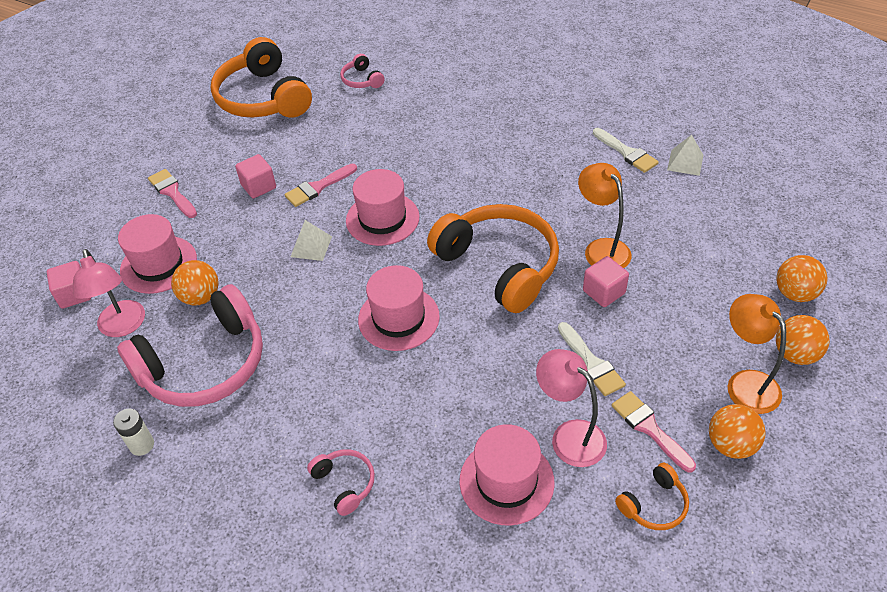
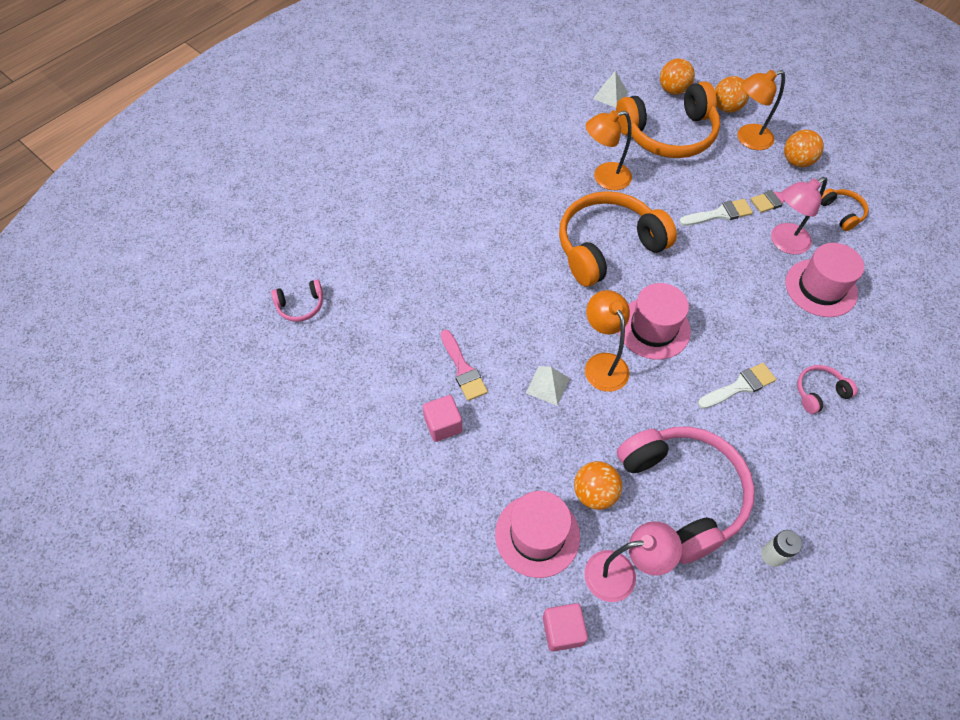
camera: 80 degrees left, 10 degrees up
(172, 192) = (422, 517): pink brush -> none
(263, 98) = (287, 407): orange headphones -> orange headphones (668, 134)
(344, 283) = (602, 364): none -> orange lamp
(382, 219) = (526, 321): pink hat -> none
(604, 292) = (651, 189): pink cube -> none
(626, 152) = (497, 133): white brush -> white brush (739, 386)
(685, 162) = (521, 103): white pyramid -> white pyramid (610, 95)

